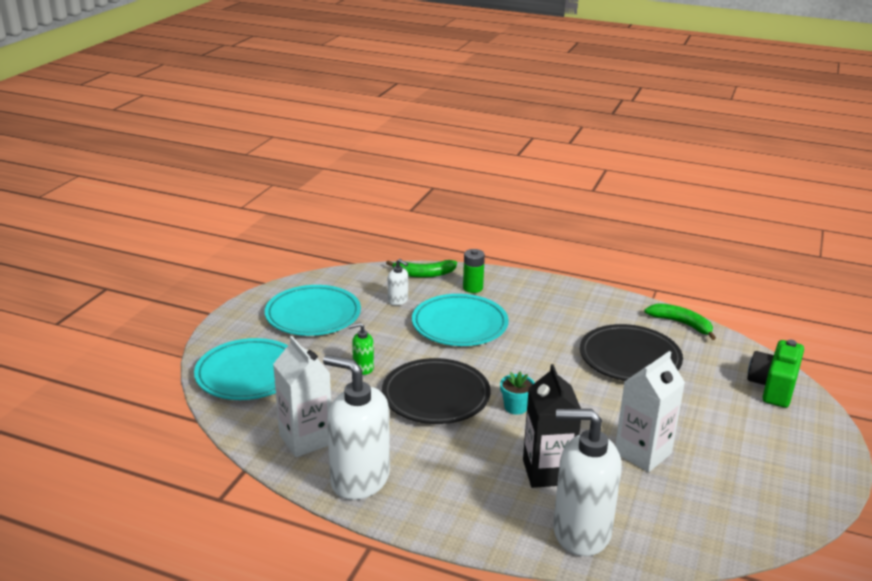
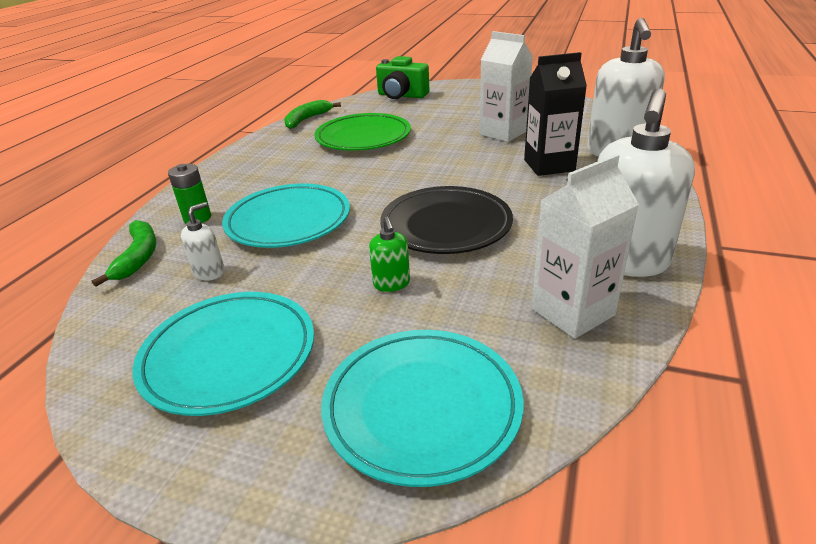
camera: 90 degrees left, 5 degrees up
(515, 407) = (454, 182): turquoise flower pot -> none
(630, 358) = (363, 137): black plate -> green plate

